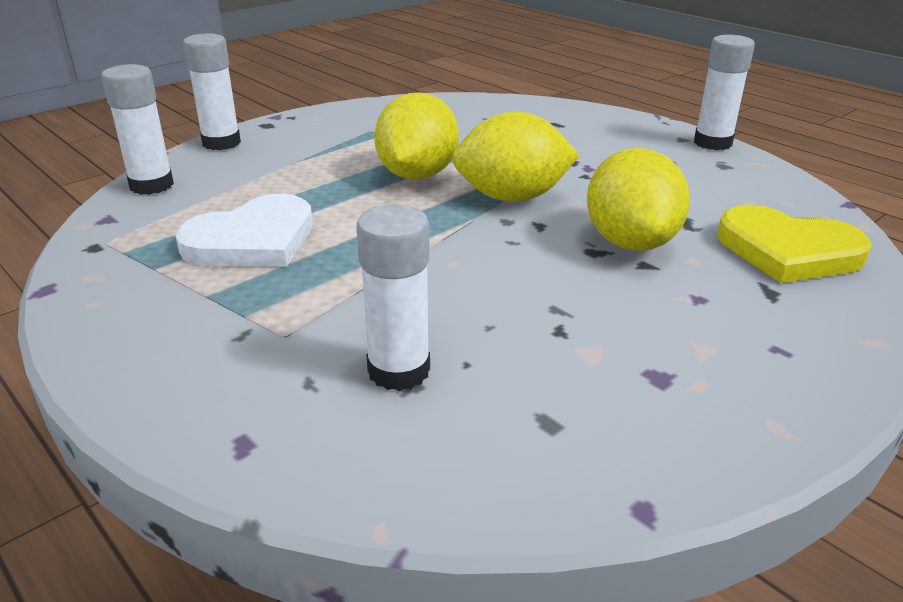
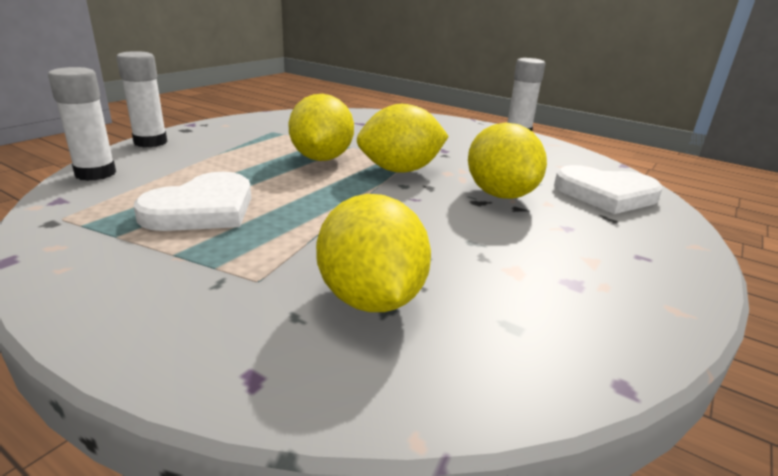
camera: 15 degrees left, 5 degrees down
(399, 370) = (371, 298): white glue stick -> yellow lemon
(787, 251) = (606, 194): yellow heart -> white heart

